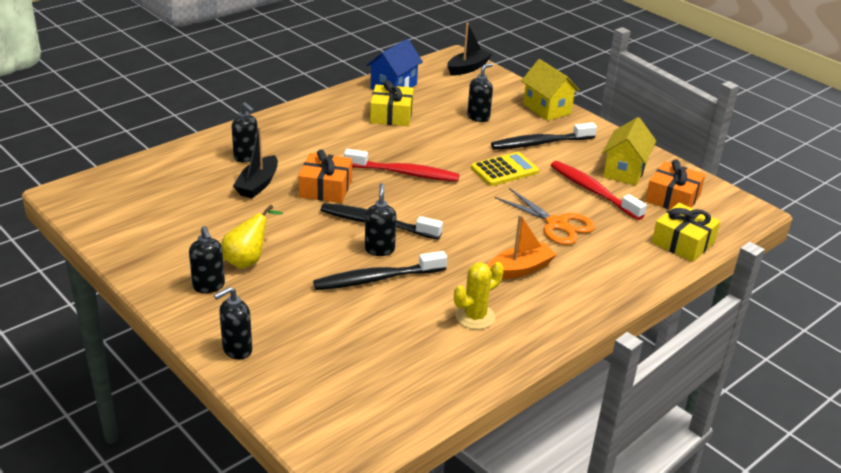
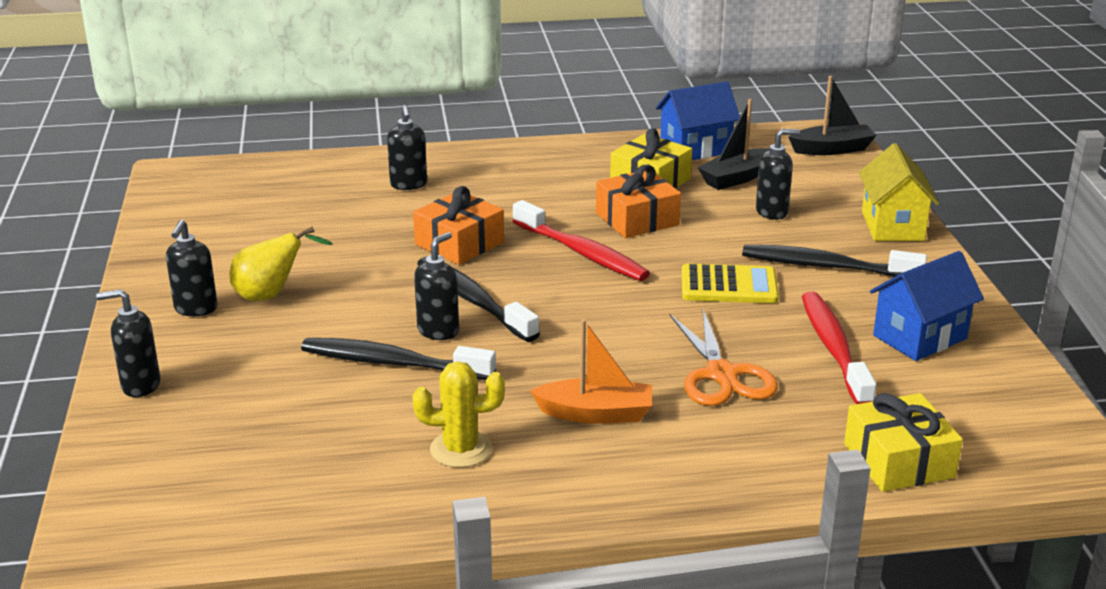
camera: 35 degrees right, 5 degrees down
(258, 184) = (384, 217): black boat -> black boat (736, 178)
(624, 171) = (920, 337): yellow house -> blue house
(672, 198) = (958, 395): orange gift -> orange gift (637, 219)

